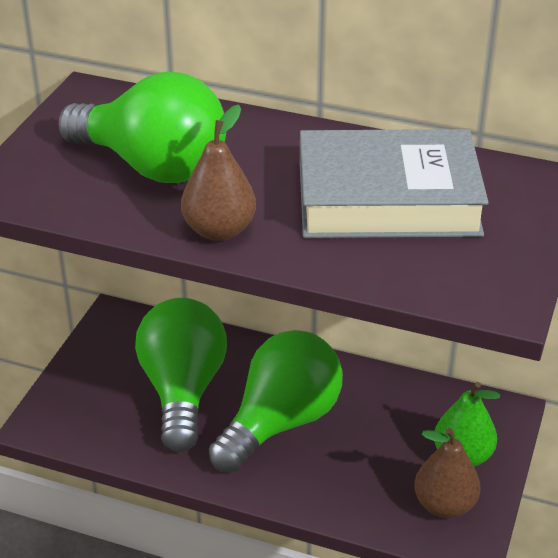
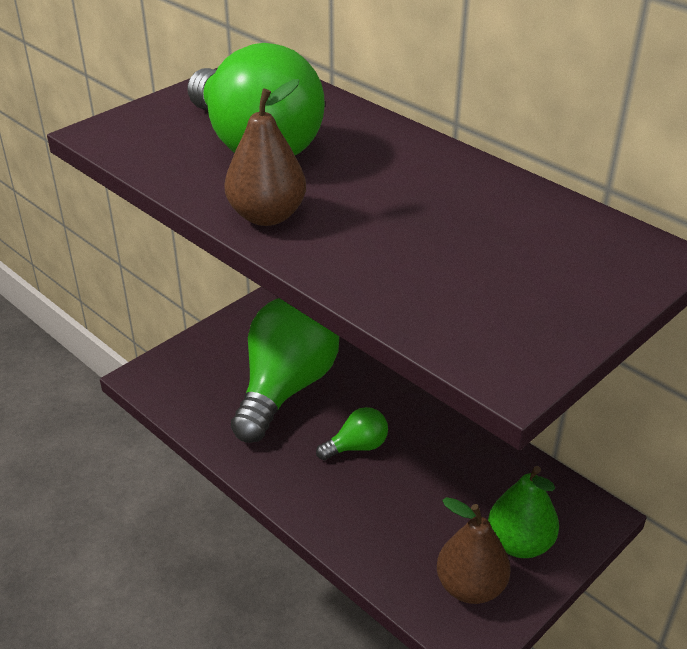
camera: 25 degrees right, 0 degrees up
(281, 422) = (357, 446): green light bulb -> green light bulb, size x0.44
(388, 198) = (462, 230): grey book -> none

